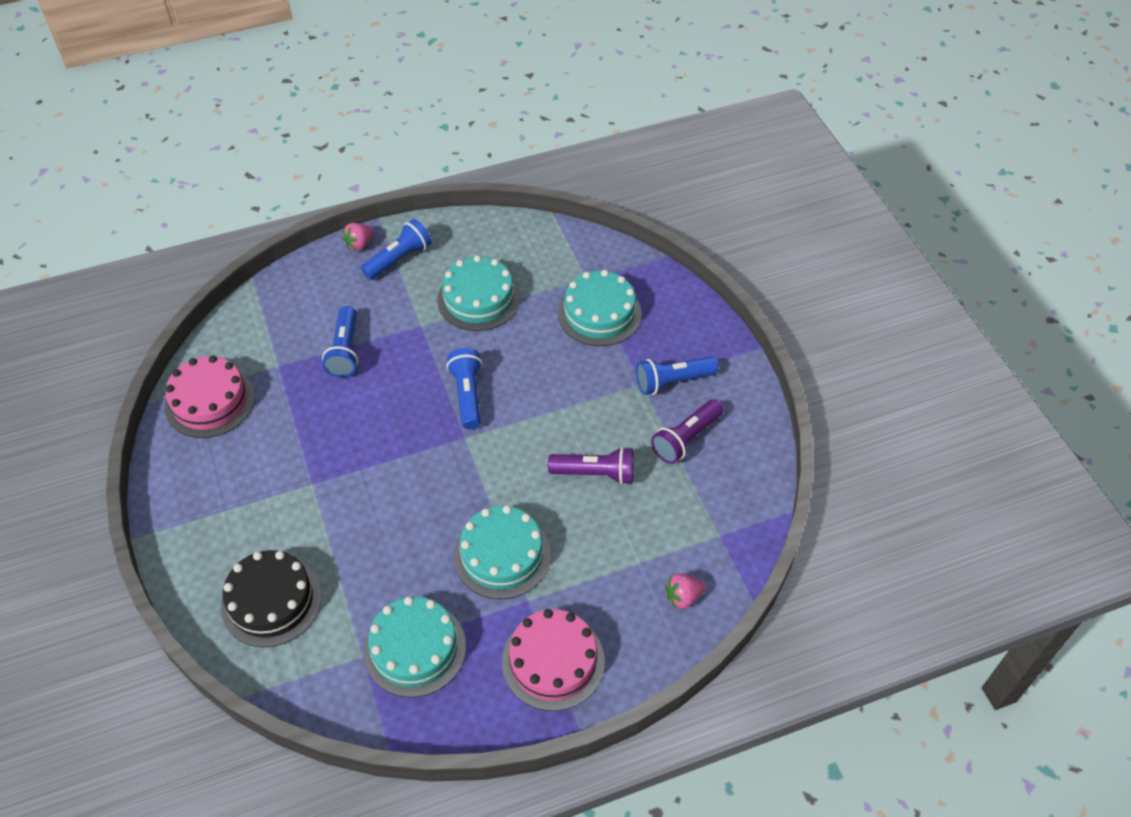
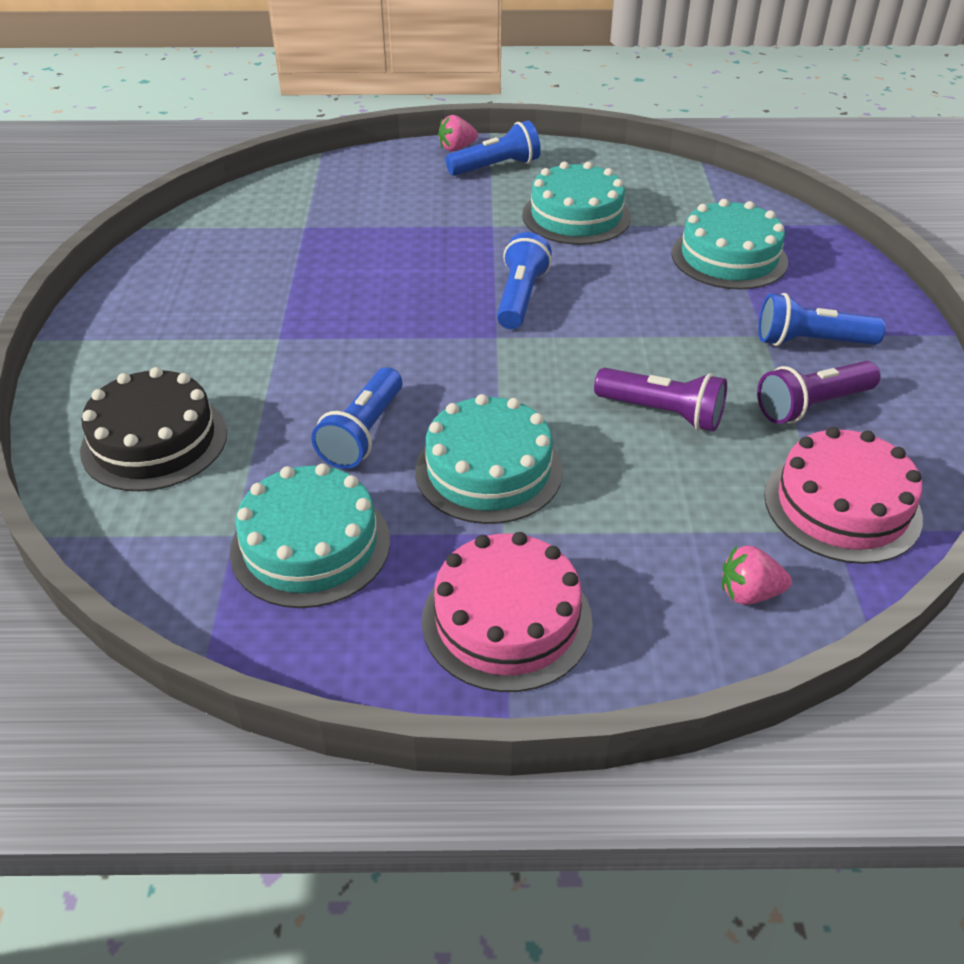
camera: 20 degrees right, 10 degrees down
(210, 401) = (208, 240): pink cake -> pink cake (842, 506)
(345, 351) = (390, 229): blue flashlight -> blue flashlight (363, 433)

